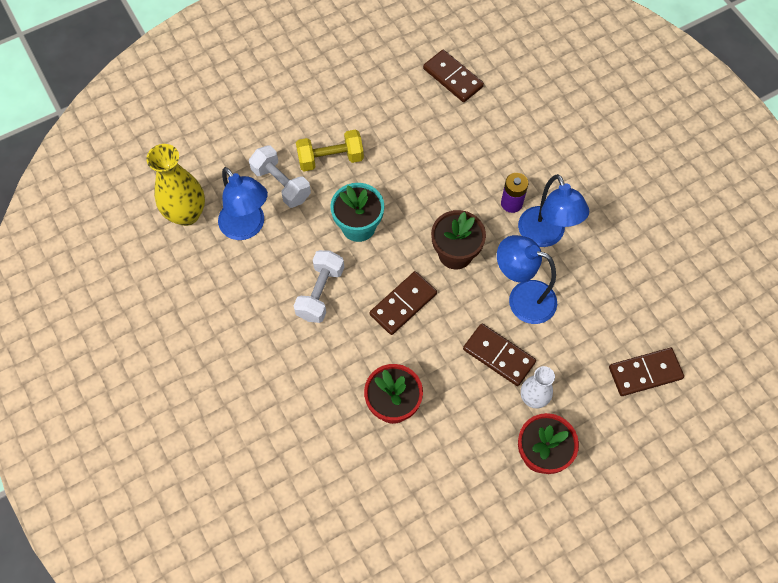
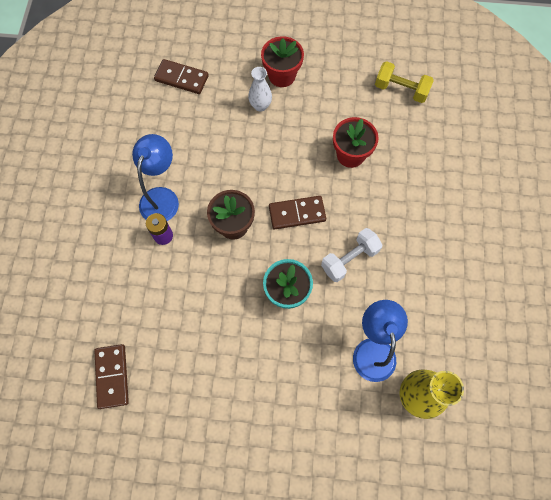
camera: 145 degrees left, 5 degrees up
(281, 184) = (323, 371): white dumbbell -> none
(330, 158) = (268, 367): yellow dumbbell -> yellow dumbbell (401, 90)
(498, 356) = (261, 142): brown domino -> none
(522, 298) = (214, 167): blue lamp -> none

